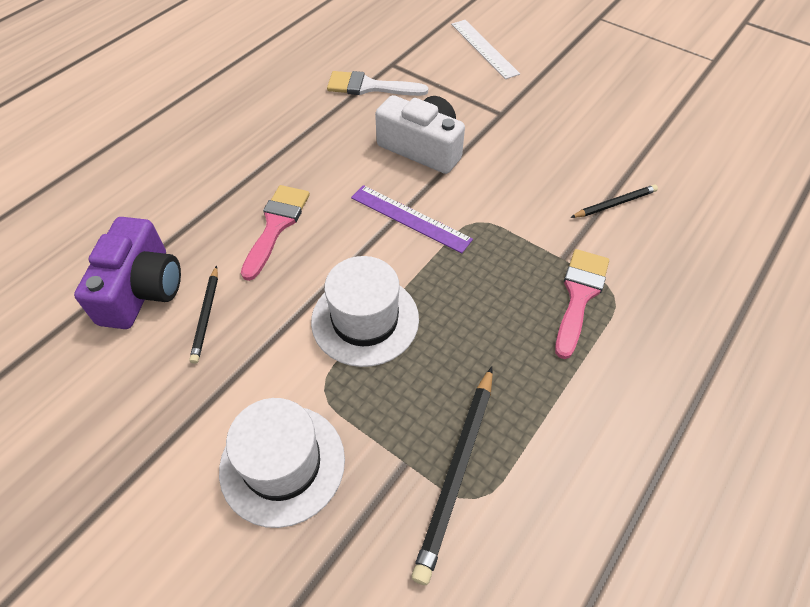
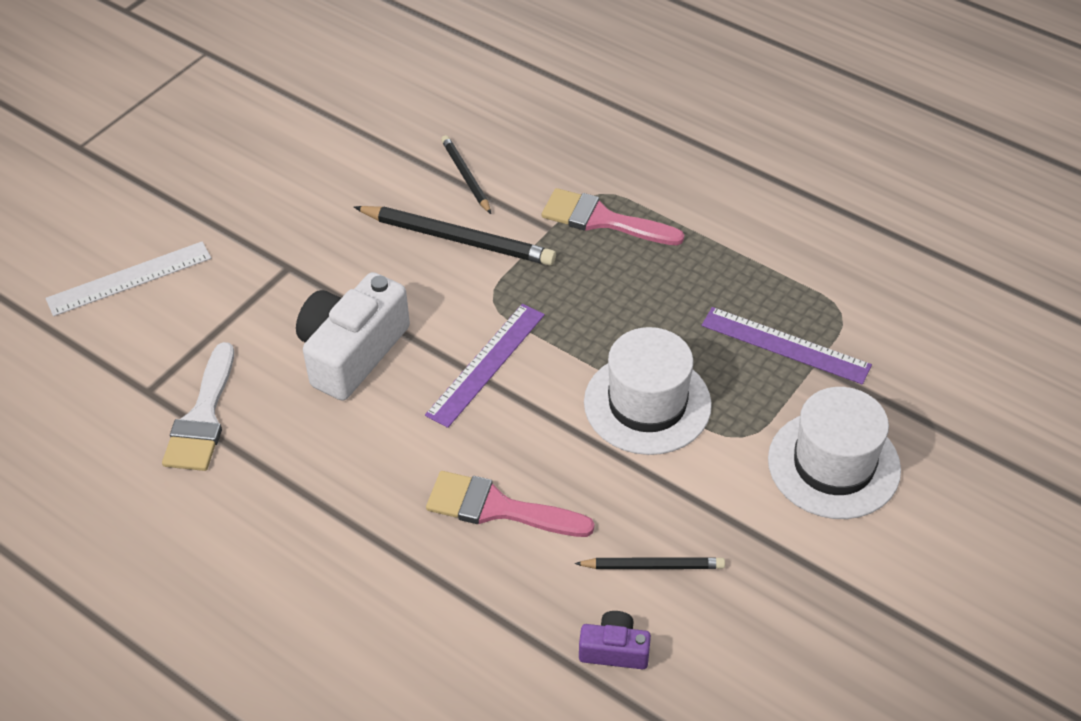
camera: 90 degrees left, 5 degrees down
(142, 289) = (614, 650): purple camera -> purple camera, size x0.50
(429, 437) = (785, 345): none -> purple ruler
(457, 472) = (818, 325): black pencil -> black pencil (458, 239)

